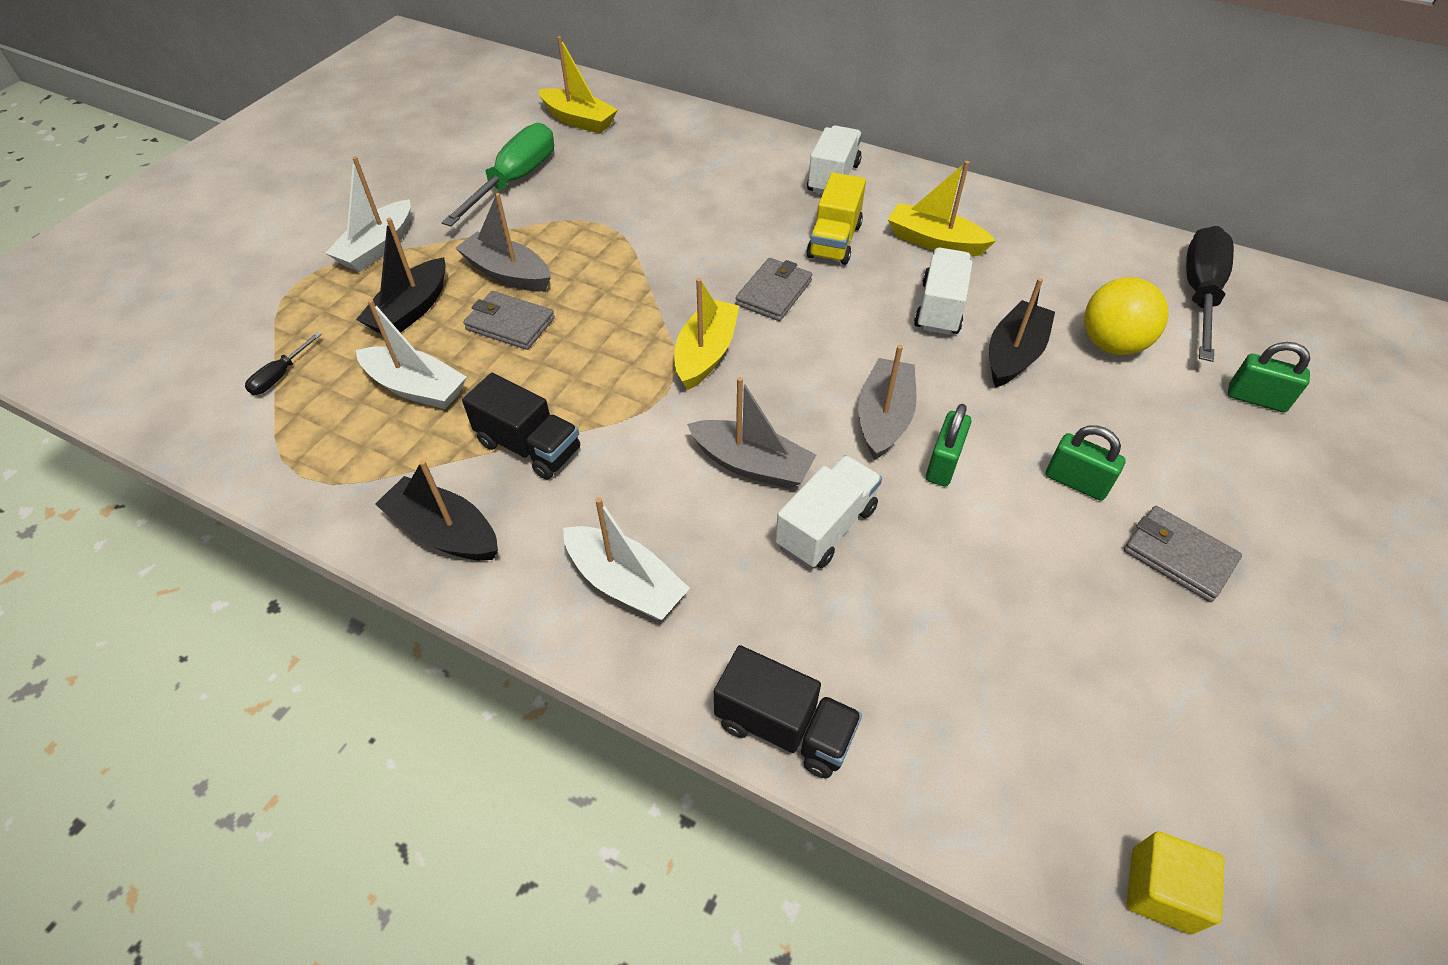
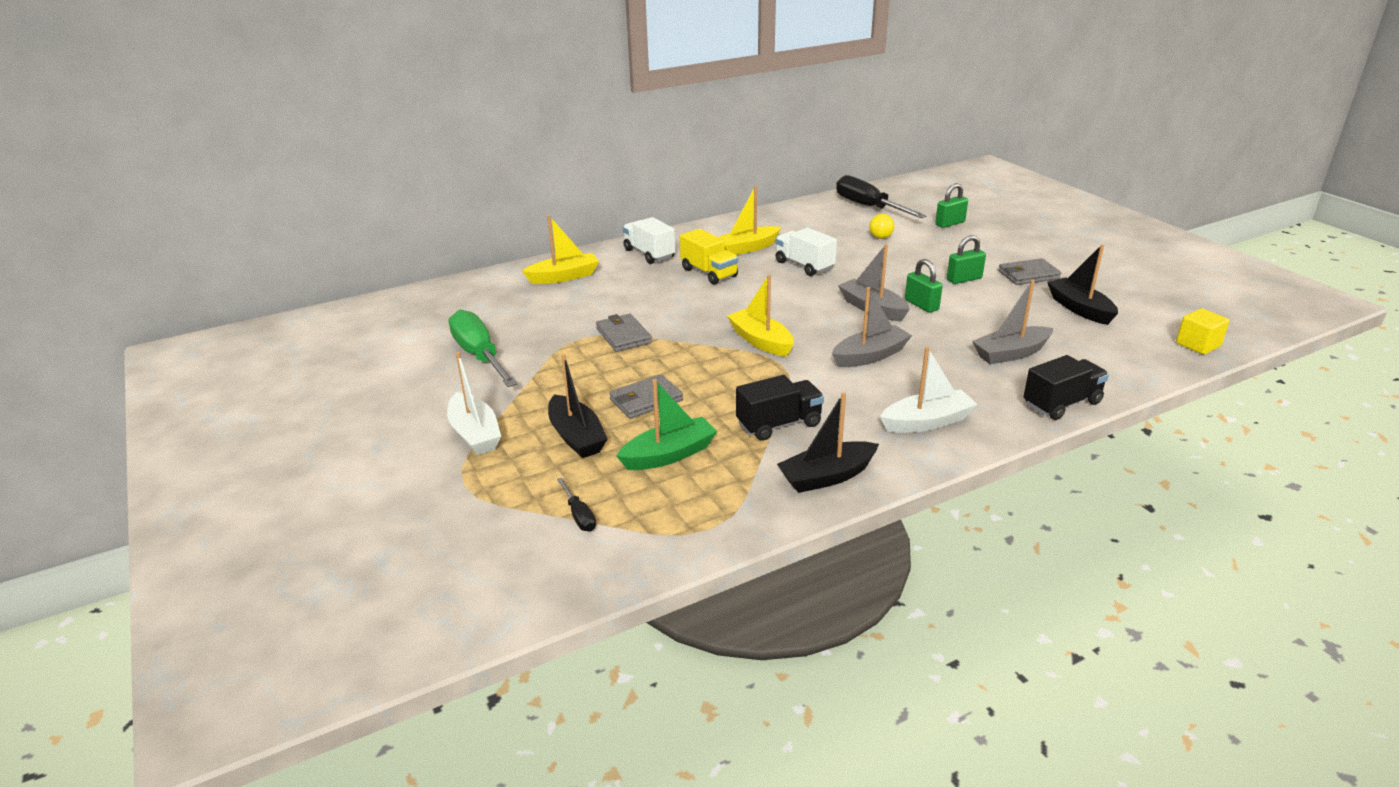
camera: 55 degrees left, 20 degrees down
(416, 388) = (669, 455): white boat -> green boat
(508, 274) = (588, 387): grey boat -> grey boat (1011, 353)
(579, 120) = (445, 312): yellow boat -> yellow boat (564, 277)
(774, 293) = (732, 304): grey wallet -> grey wallet (623, 336)
(826, 527) = (937, 350): white truck -> none
(1014, 354) = (861, 261): black boat -> black boat (1079, 309)
(1111, 344) = (880, 237): yellow ball -> yellow ball, size x0.55

